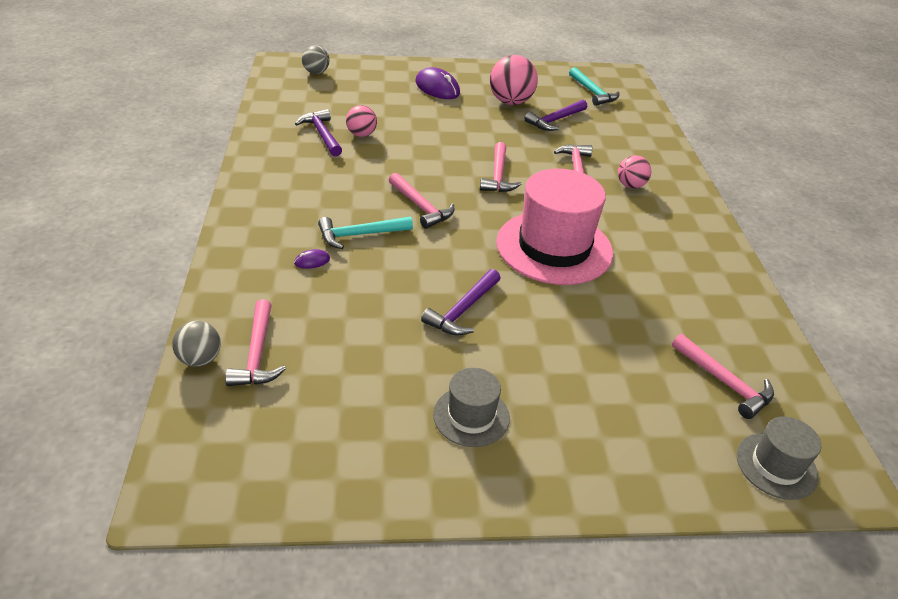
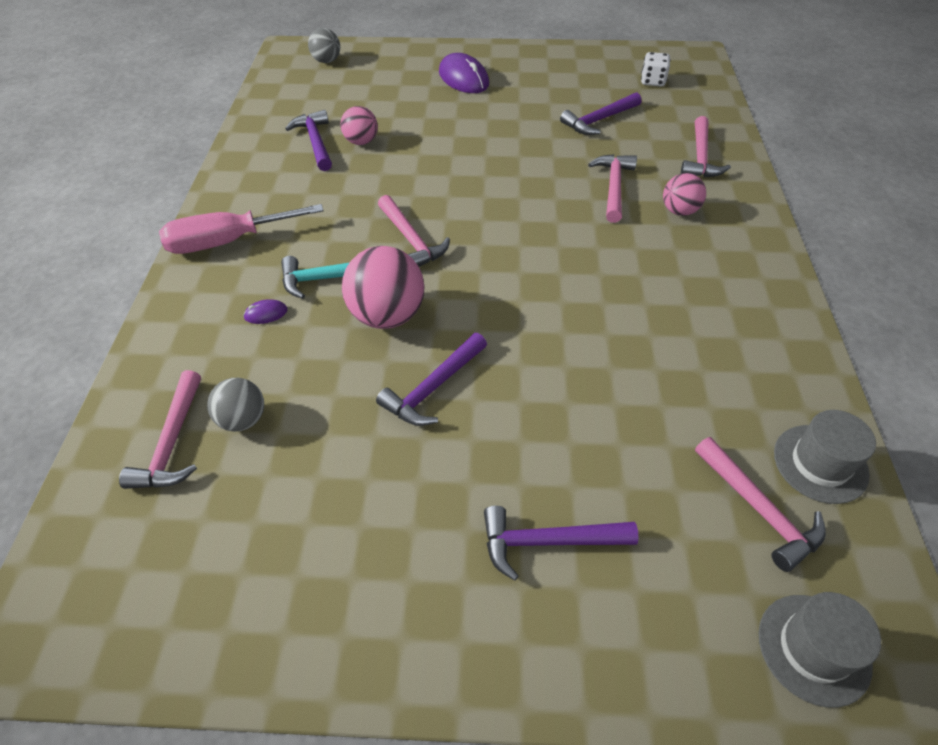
camera: 10 degrees right, 10 degrees up
(200, 359) = (105, 448): grey ball -> grey ball (243, 419)
(265, 209) = (228, 242): none -> pink screwdriver
(471, 416) = (413, 546): grey hat -> grey hat (820, 463)
(498, 175) = (514, 197): pink hammer -> pink hammer (700, 157)
(510, 102) = (548, 96): pink ball -> pink ball (387, 315)
(554, 247) = (565, 299): pink hat -> none
(573, 409) = (548, 541): none -> purple hammer
(592, 92) = (652, 81): turquoise hammer -> white dice

